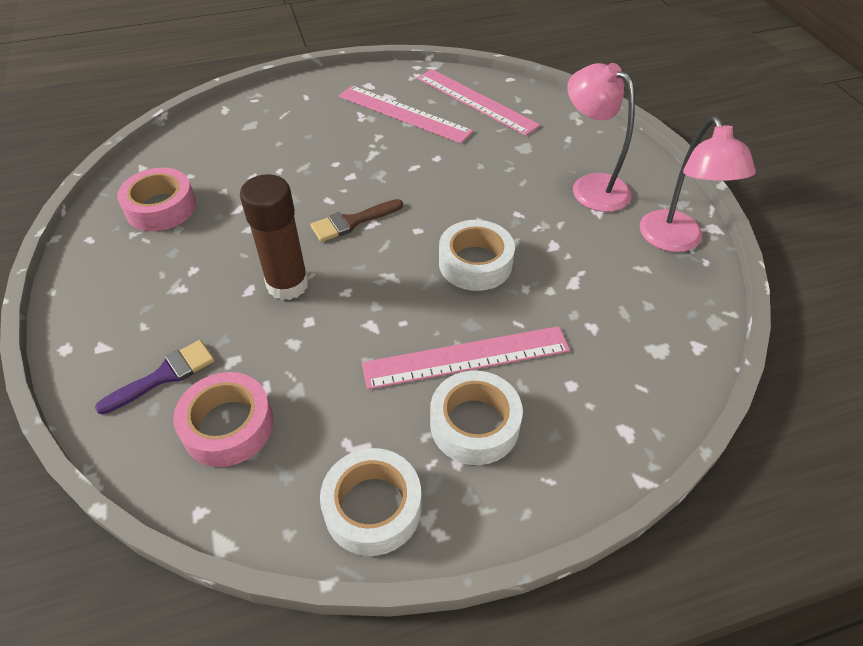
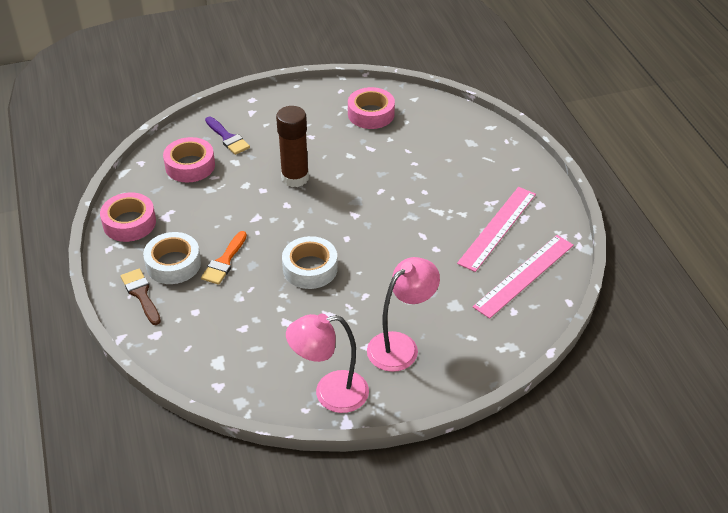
camera: 90 degrees right, 5 degrees down
(352, 222) = (355, 204): brown brush -> brown brush (141, 294)
(373, 507) = (129, 223): white tape -> pink tape
(466, 357) = (224, 261): pink ruler -> orange brush

